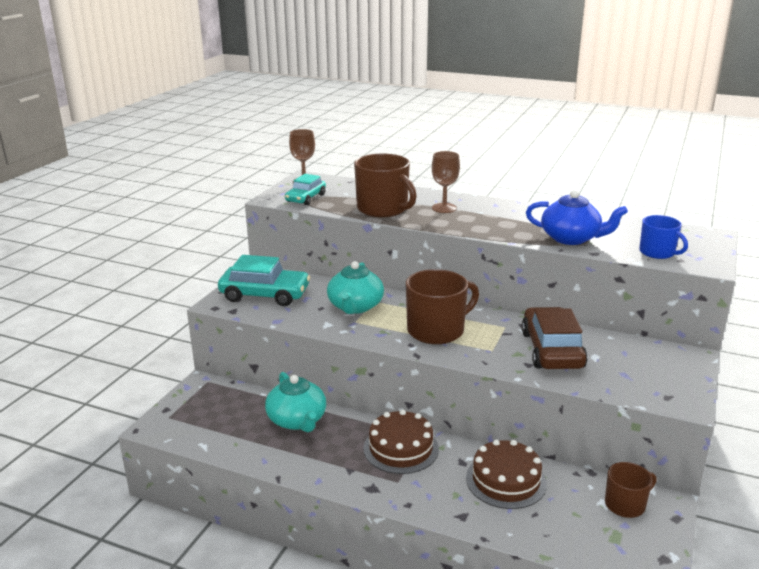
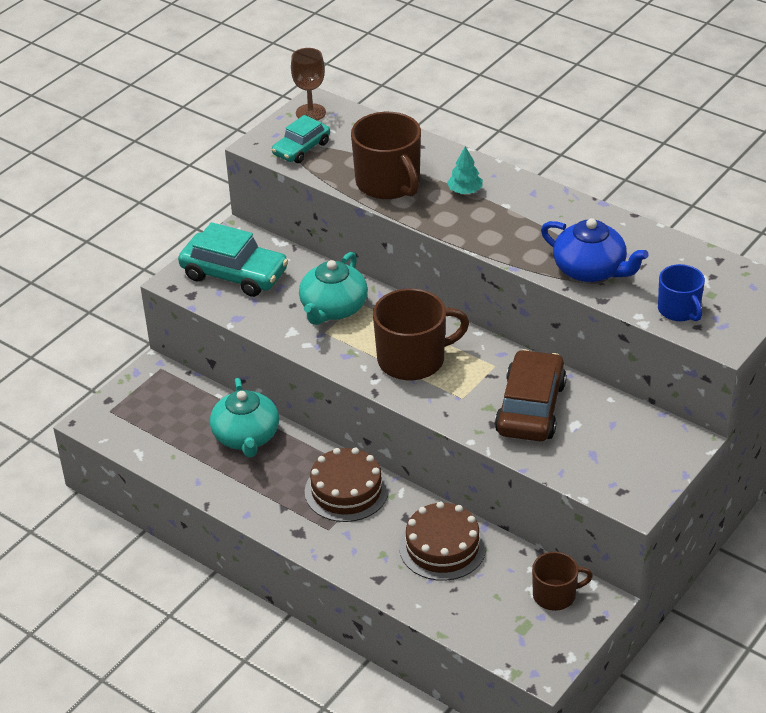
camera: 15 degrees right, 15 degrees up
(444, 208) = (465, 191): brown goblet -> turquoise tree

